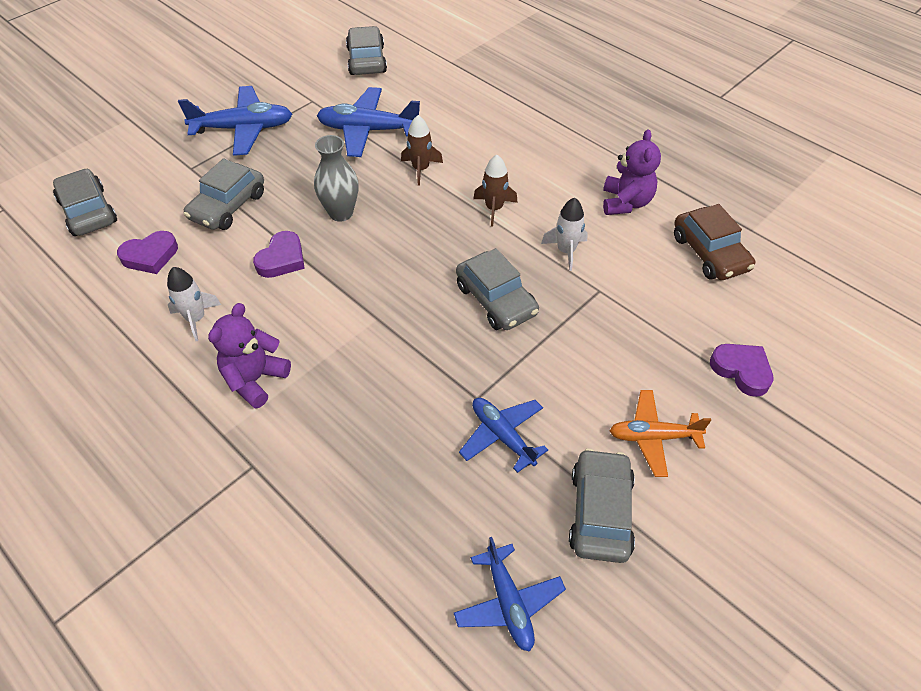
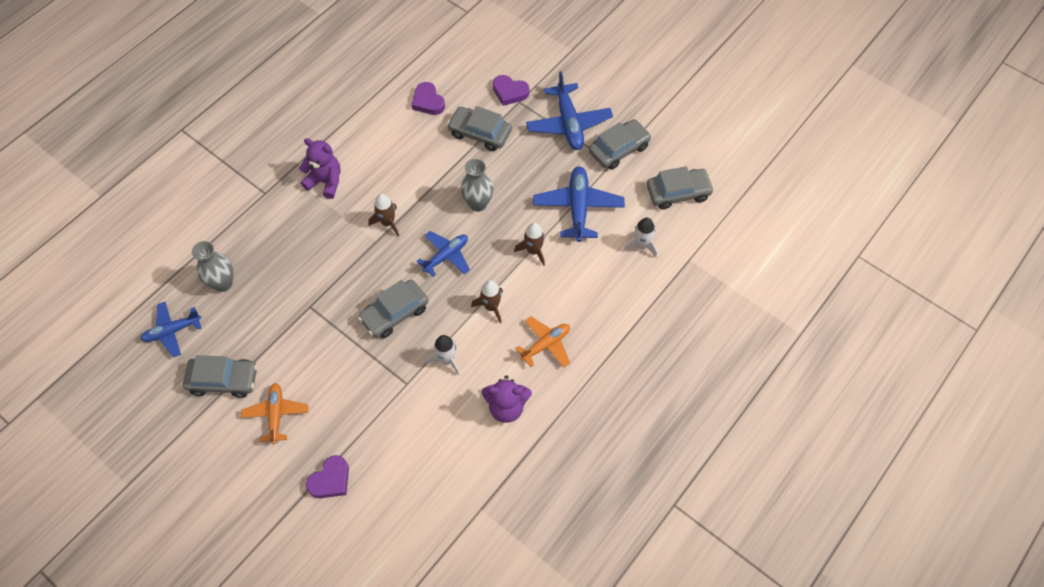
camera: 85 degrees right, 10 degrees up
(88, 211) = (468, 56): grey car -> grey car (619, 149)
(196, 319) = (374, 140): white rocket -> white rocket (641, 246)
(282, 259) = (429, 176): purple heart -> purple heart (510, 92)
(349, 305) = (388, 223): none -> brown rocket
(421, 523) = (223, 283): none -> grey vase
(502, 436) = (280, 323): blue plane -> blue plane (446, 256)
(547, 167) = (546, 344): none -> orange plane
(710, 253) = (450, 470): brown car -> none

